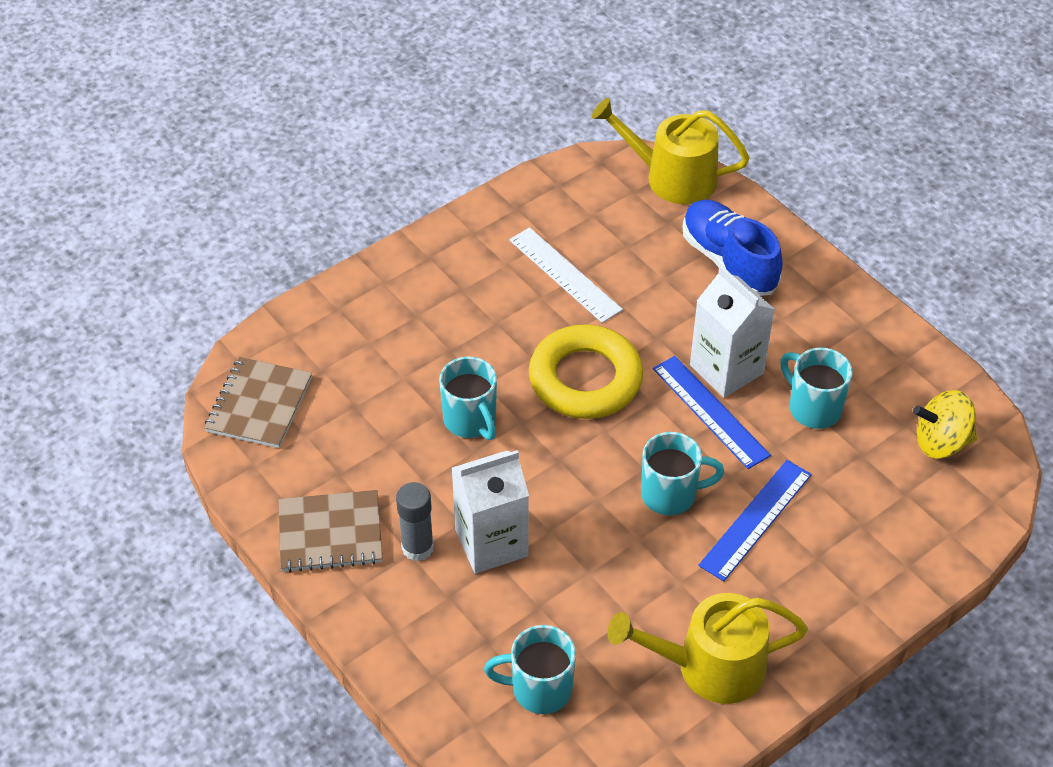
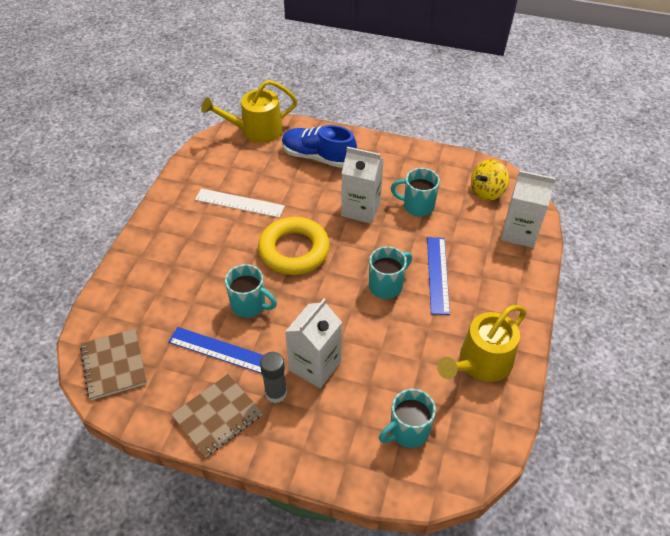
camera: 35 degrees left, 0 degrees up
(710, 411) = (370, 233): blue ruler -> blue ruler (220, 350)
(934, 527) = (519, 232): none -> white carton

